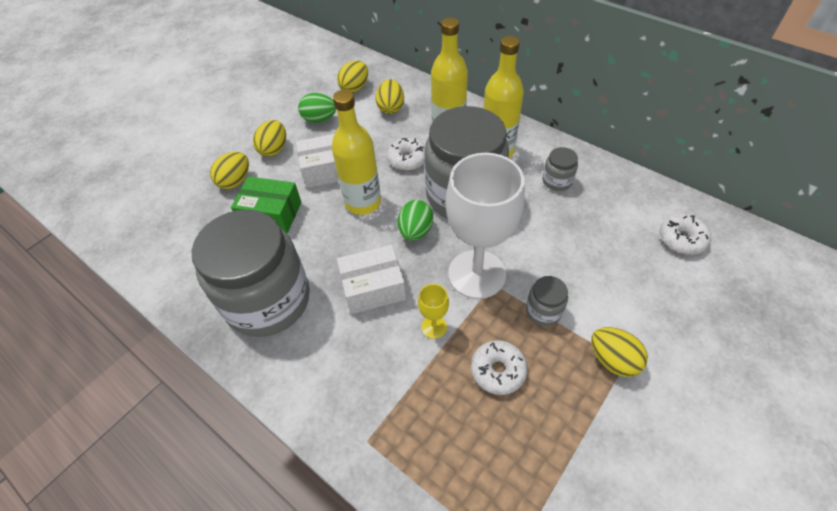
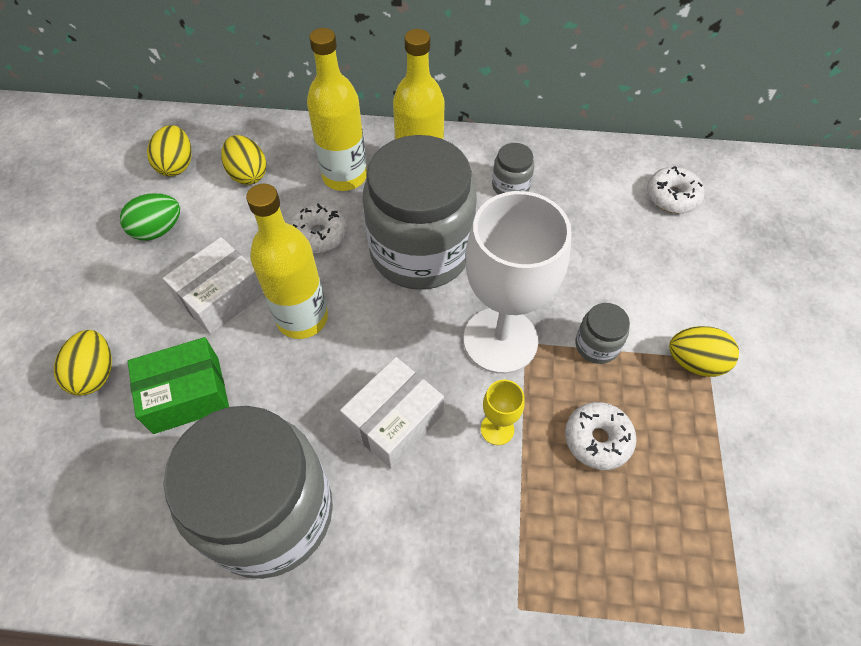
camera: 35 degrees left, 5 degrees up
(274, 149) = (121, 301): yellow egg -> none
(415, 231) = (395, 323): green egg -> none

